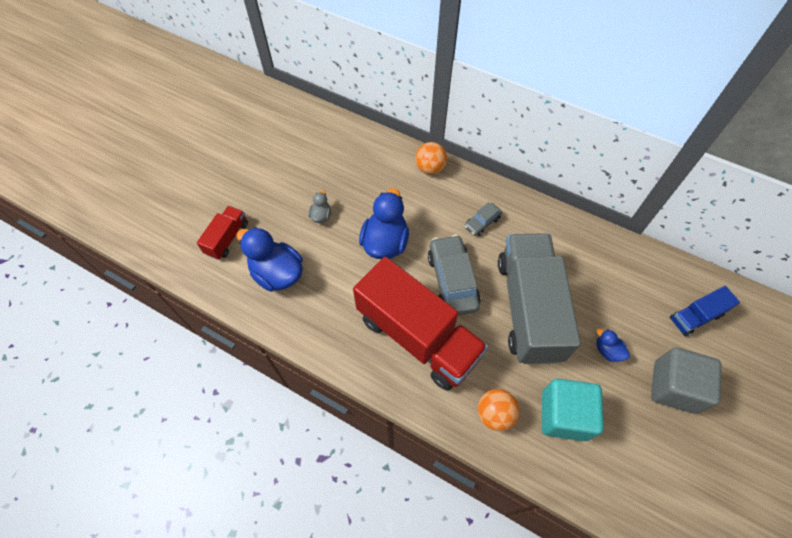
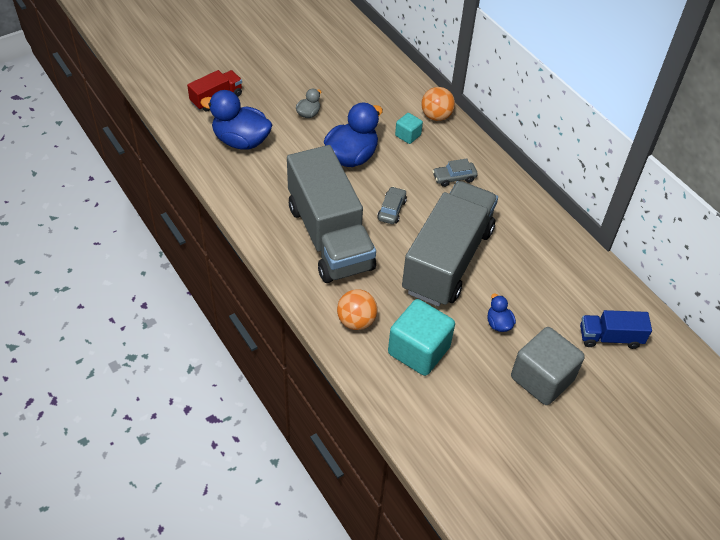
camera: 25 degrees right, 10 degrees down
(277, 273) = (241, 141): blue duck -> blue duck turned 45 degrees counterclockwise
(418, 336) = (330, 237): red truck -> grey truck
(419, 198) = (408, 135): none -> turquoise cube
(452, 281) = (391, 210): grey car -> grey car, size x0.52

